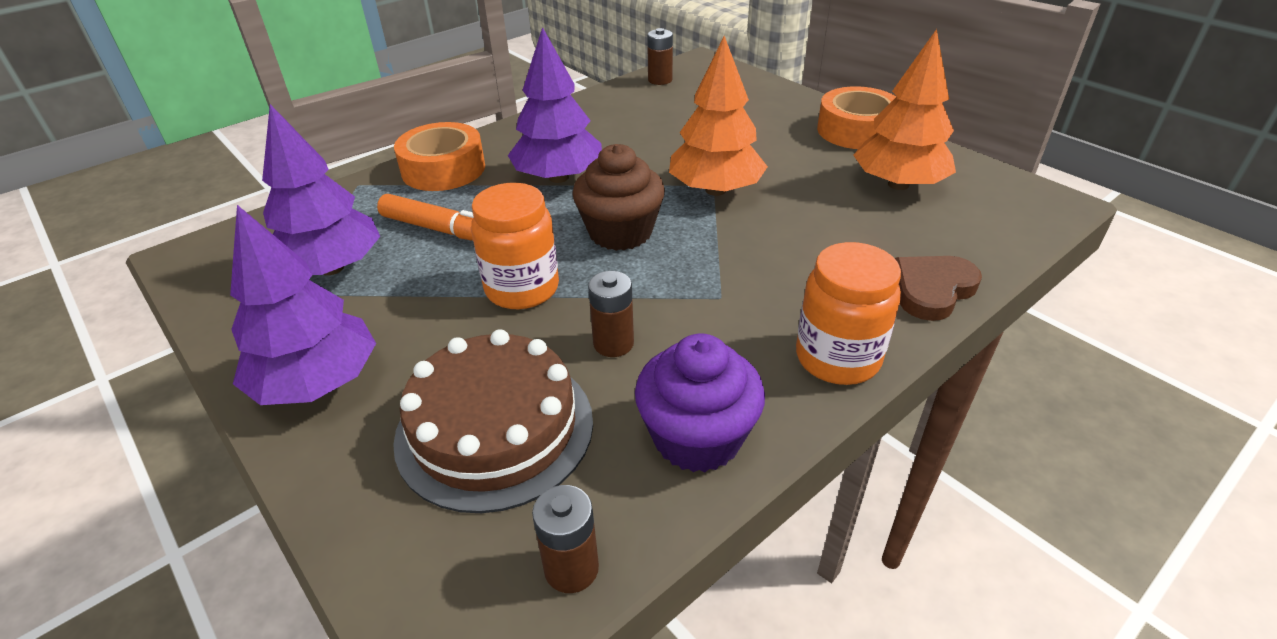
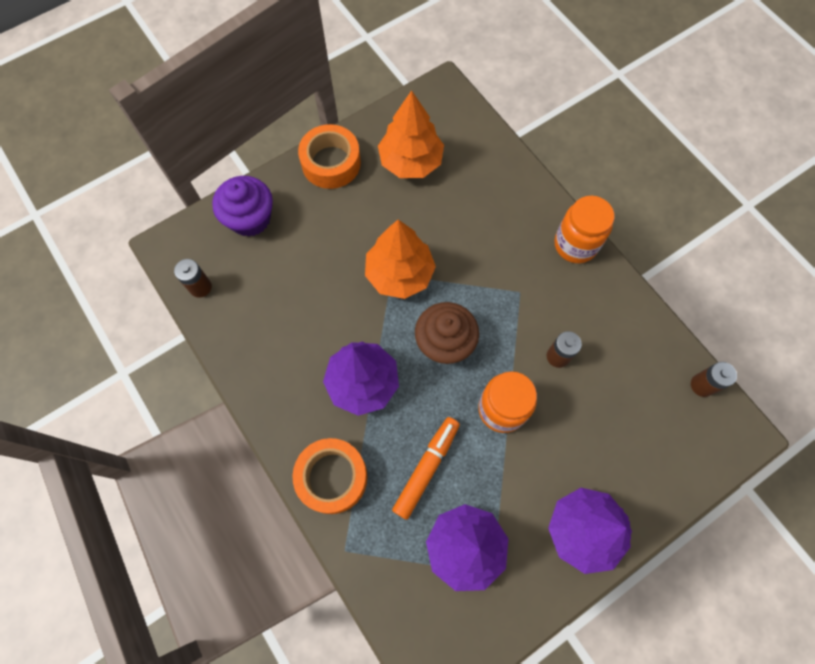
camera: 85 degrees left, 30 degrees up
(495, 428) = (621, 422): brown cake -> none
(697, 437) = (628, 322): purple cupcake -> purple cupcake (250, 218)
(932, 290) = (523, 182): brown heart -> none

